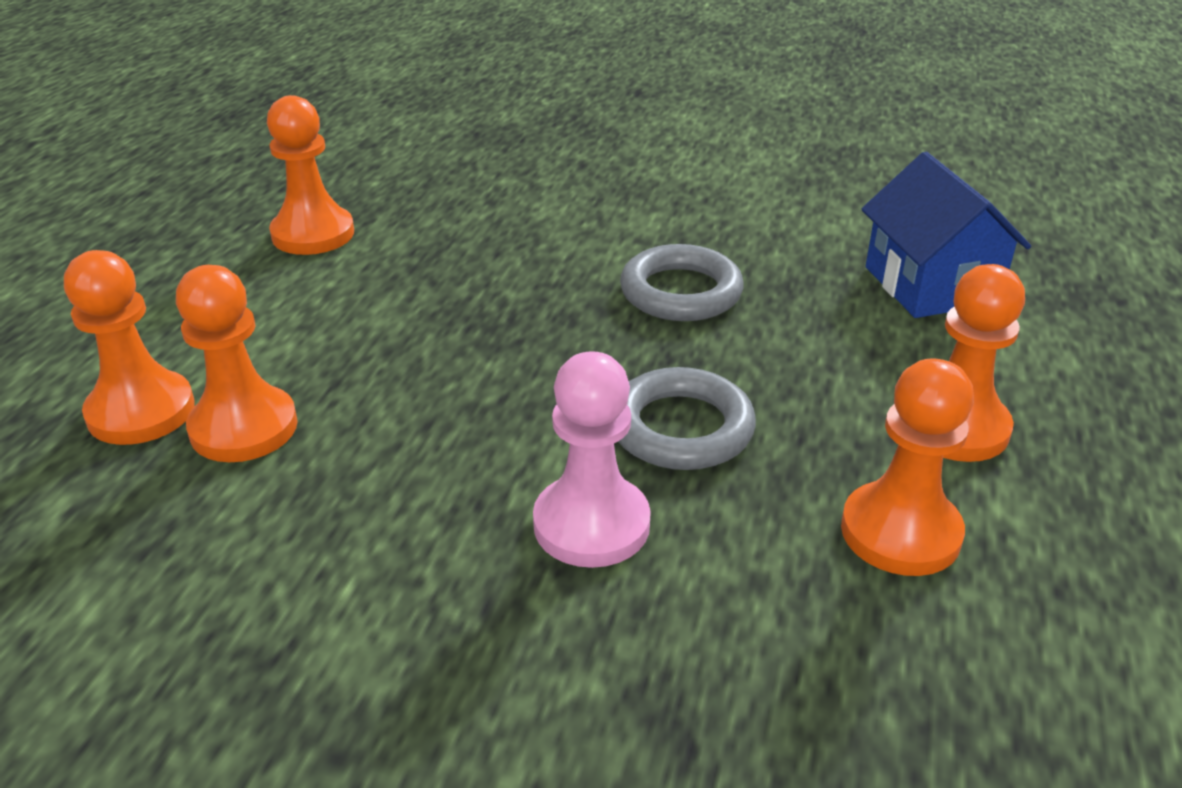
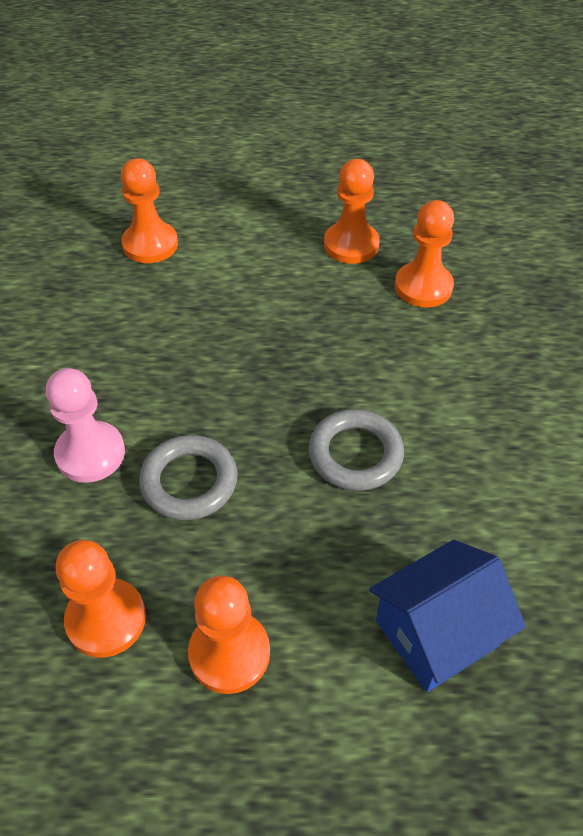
camera: 75 degrees right, 15 degrees up
(244, 428) = (145, 286): orange pawn -> orange pawn (423, 287)

